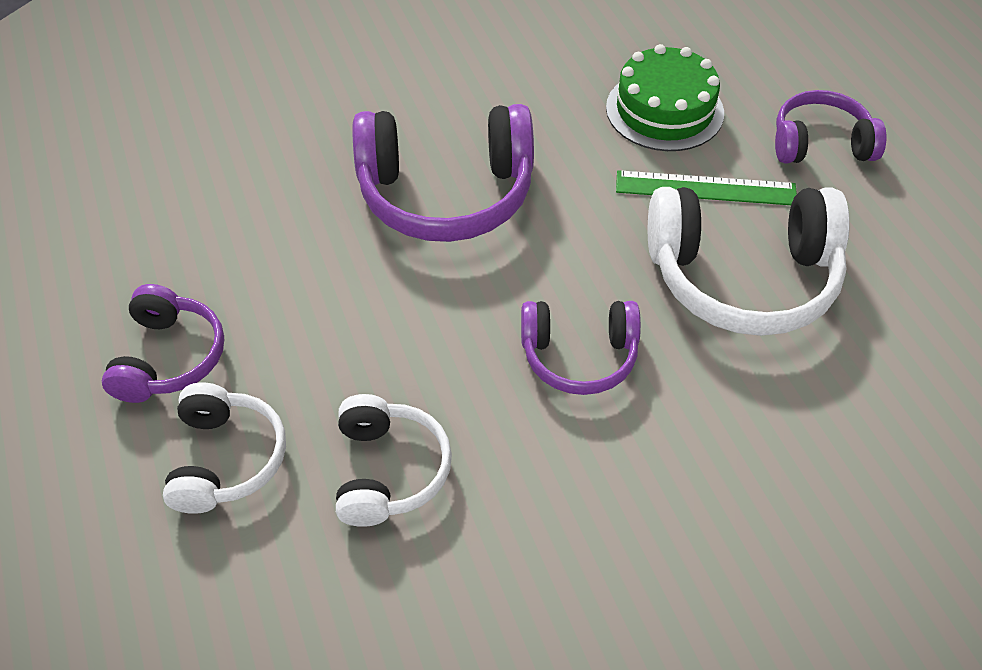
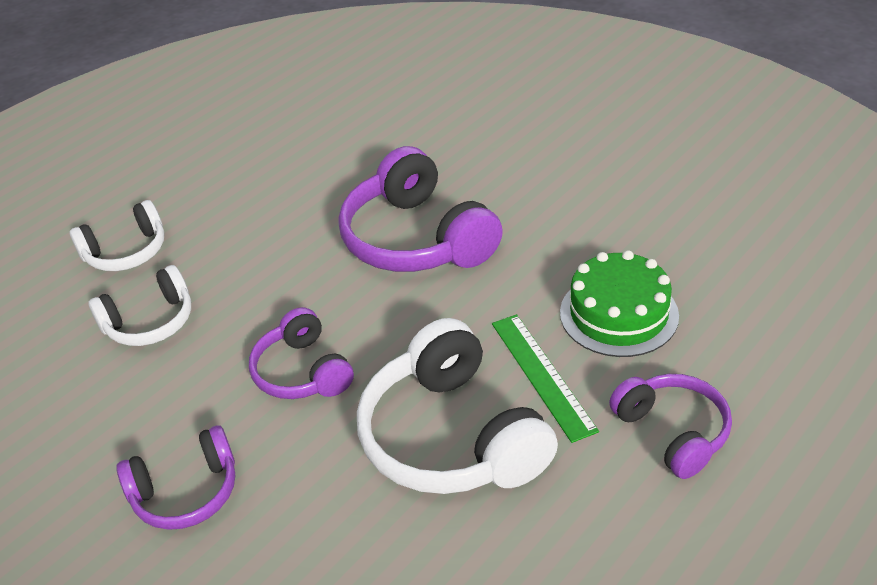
camera: 65 degrees right, 10 degrees down
(169, 358) = (190, 194): purple headphones -> purple headphones (186, 492)

